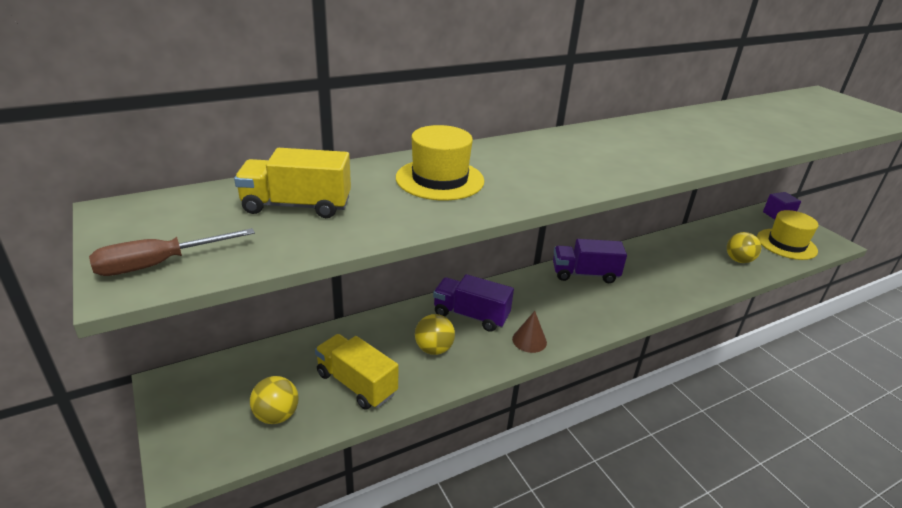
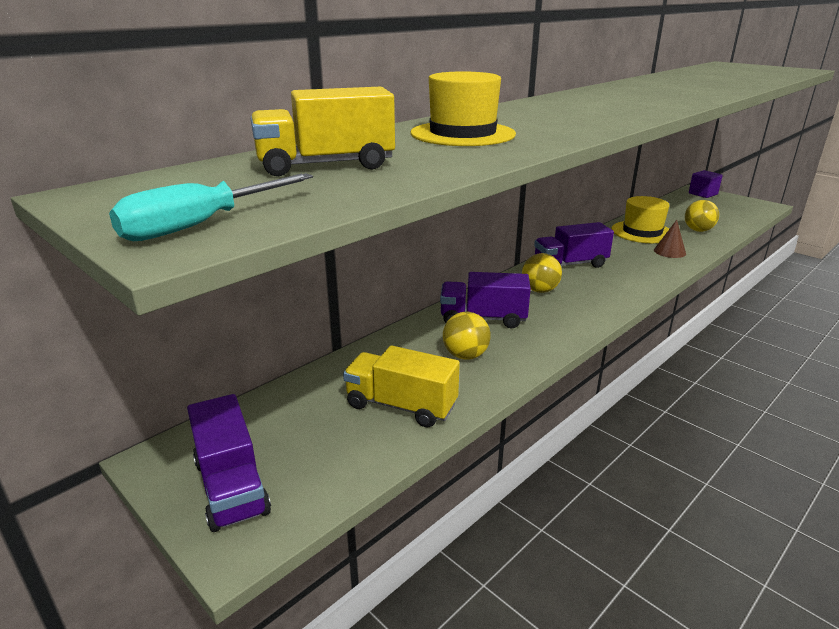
camera: 15 degrees left, 5 degrees down
(159, 264) = (202, 225): brown screwdriver -> turquoise screwdriver
(203, 420) = (231, 486): none -> purple truck
(276, 415) = (325, 459): yellow ball -> yellow ball (539, 290)
(529, 340) = (559, 328): brown cone -> brown cone (669, 251)
(786, 244) = (727, 212): yellow hat -> yellow hat (642, 232)

